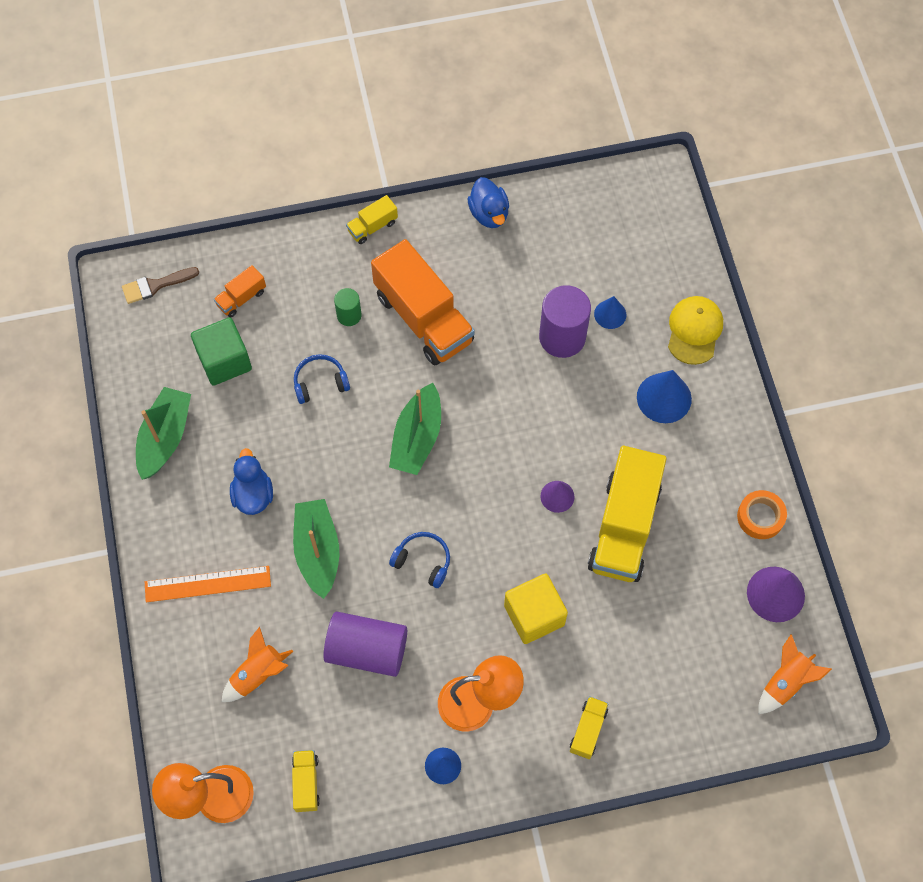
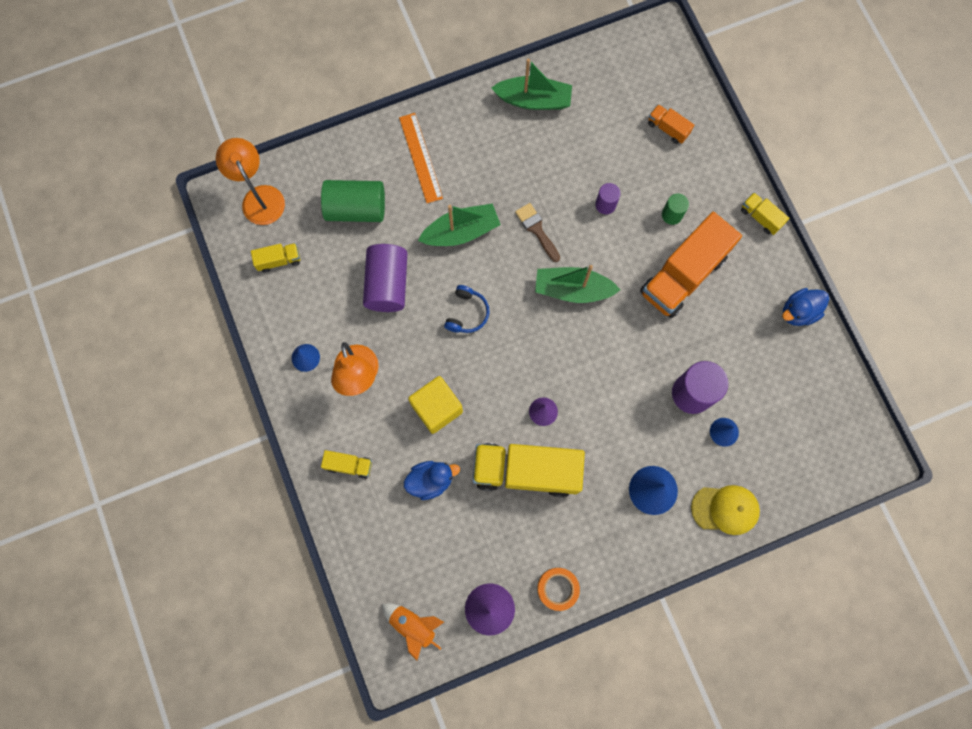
camera: 80 degrees right, 10 degrees up
(155, 285) = (663, 62): brown brush -> brown brush (536, 229)
(224, 361) = (608, 128): green cube -> none
(253, 494) = (499, 174): blue duck -> blue duck (431, 480)
(258, 674) = (356, 209): orange rocket -> green cylinder
(320, 383) = (605, 204): blue headphones -> purple cylinder

